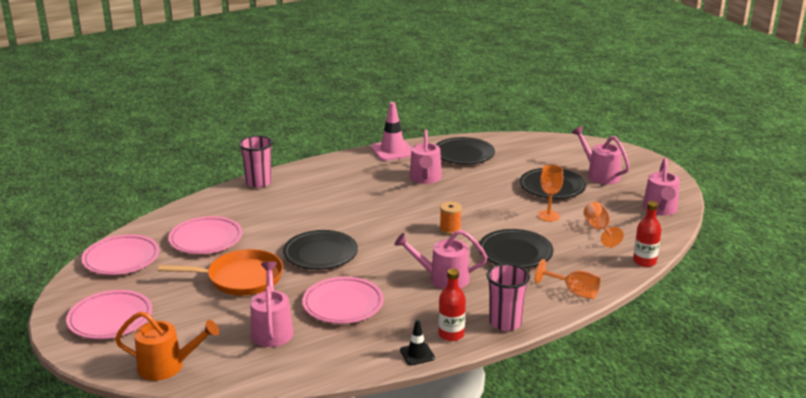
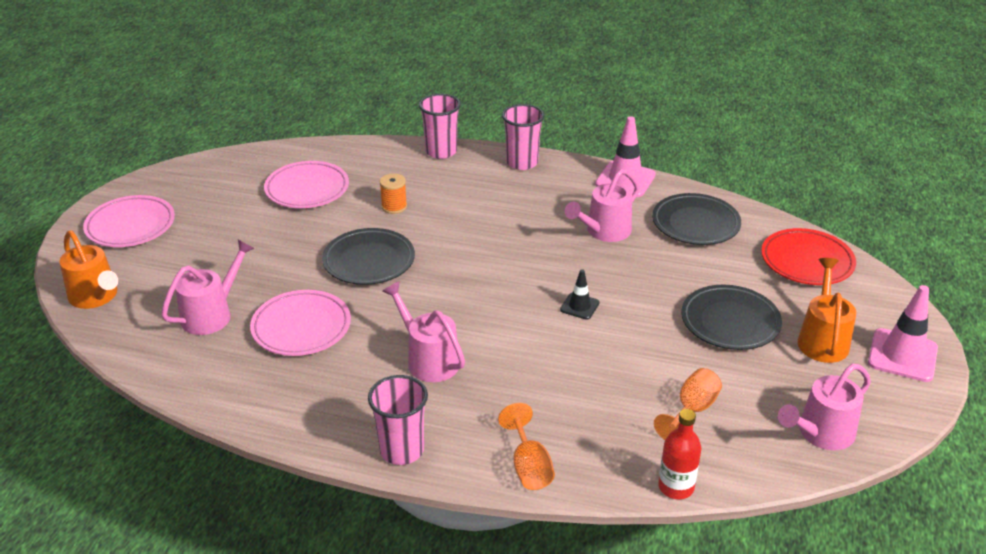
camera: 45 degrees right, 10 degrees up
(121, 259) = (222, 172): pink plate -> none
(241, 278) = (271, 246): orange pan -> none
(320, 167) = (522, 163): none -> pink cup
(417, 354) = (273, 424): black traffic cone -> black traffic cone (579, 306)
(450, 229) = (529, 307): orange spool -> orange spool (394, 207)
(451, 334) = (334, 426): red bottle -> none
(515, 253) = (547, 378): black plate -> none
(540, 147) = (807, 261): none -> red plate
(548, 216) = (662, 356): orange goblet -> none
(599, 174) = (822, 339): pink watering can -> orange watering can
(638, 165) = (902, 355): none -> pink traffic cone

